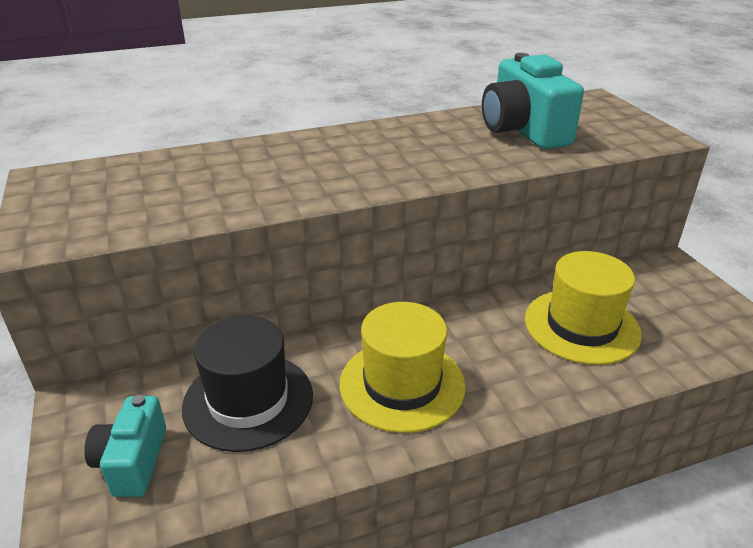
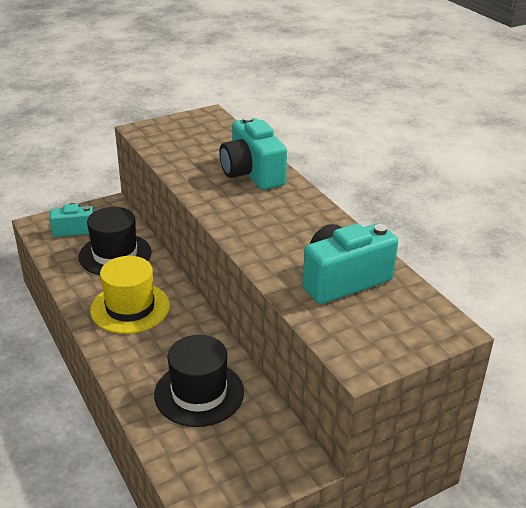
camera: 80 degrees right, 0 degrees up
(267, 158) = (252, 173): none -> turquoise camera
(581, 326) = (199, 393): yellow hat -> black hat

